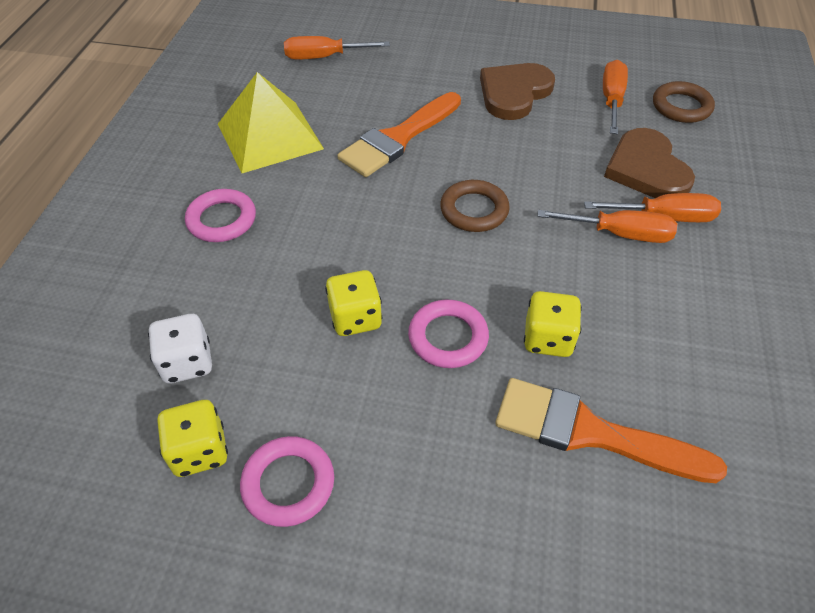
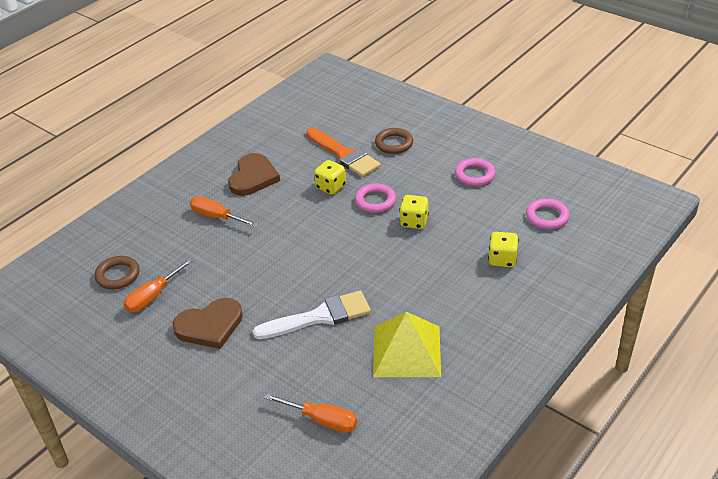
camera: 150 degrees left, 10 degrees down
(187, 363) = (505, 228): white dice -> none
(199, 451) = (508, 195): yellow dice -> yellow dice (502, 259)
(222, 220) = (464, 297): pink ring -> pink ring (547, 217)
(398, 138) = (319, 317): orange brush -> white brush
(474, 210) = (312, 253): brown ring -> brown ring (394, 143)
(620, 234) = (249, 216): orange screwdriver -> none
(646, 169) = (192, 244): brown heart -> brown heart (253, 177)

